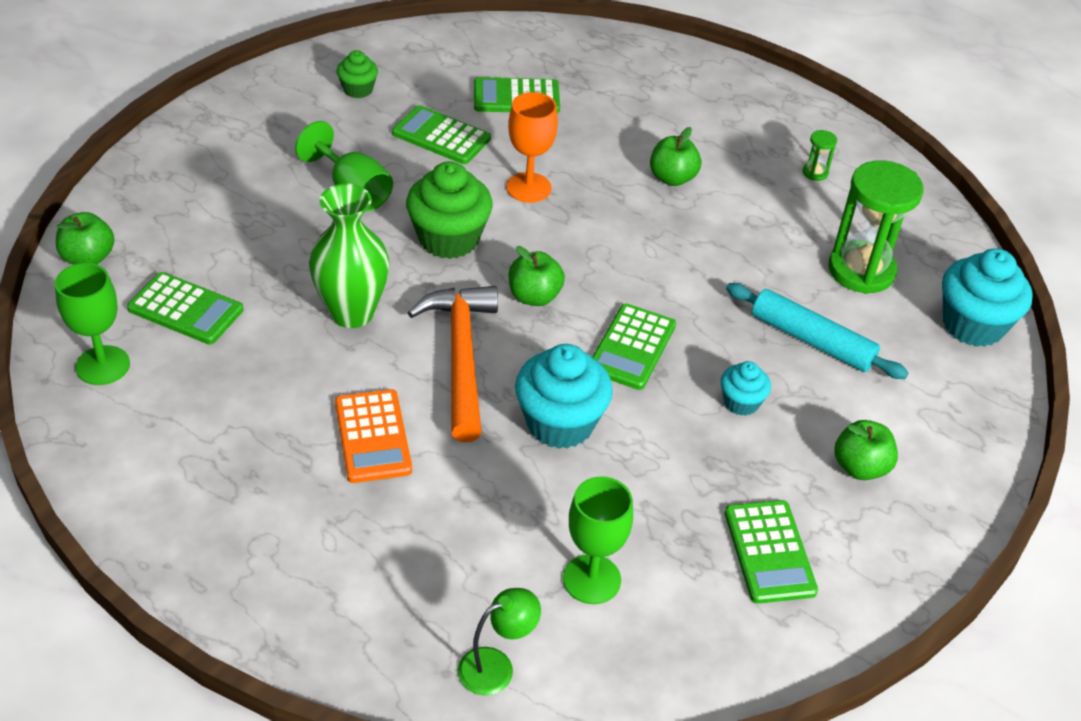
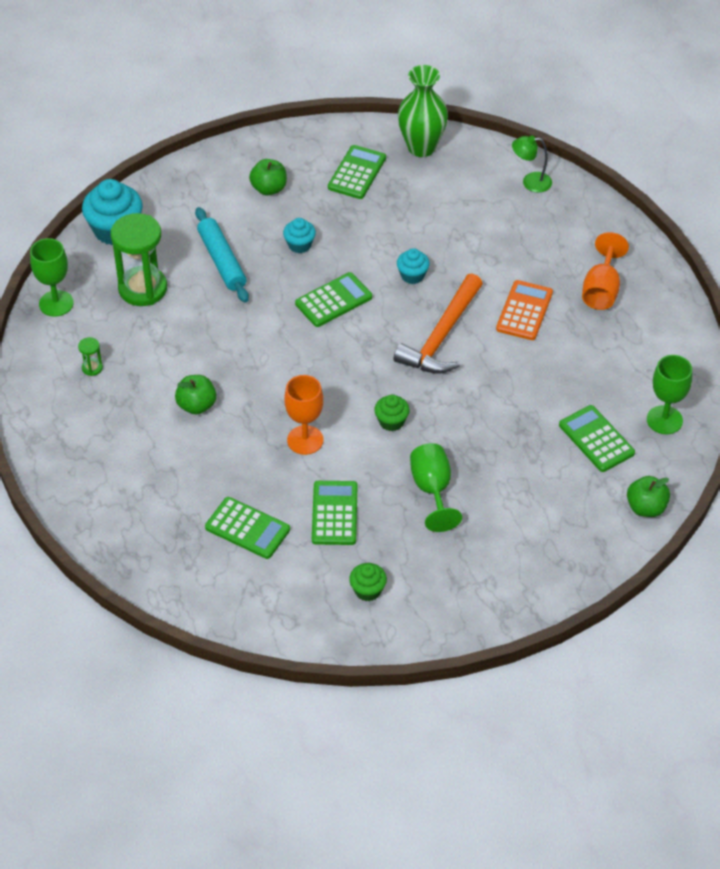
camera: 145 degrees left, 5 degrees up
(276, 517) = (601, 289): none -> orange goblet
(352, 313) = (490, 393): green vase -> green vase (421, 147)
(441, 136) = (334, 513): green calculator -> green calculator turned 150 degrees counterclockwise
(449, 239) = (391, 422): green cupcake -> green cupcake, size x0.54
(534, 296) = (366, 357): green apple -> none
(560, 423) = (412, 275): turquoise cupcake -> turquoise cupcake, size x0.54
(591, 579) = (457, 197): green goblet -> green goblet (56, 303)

